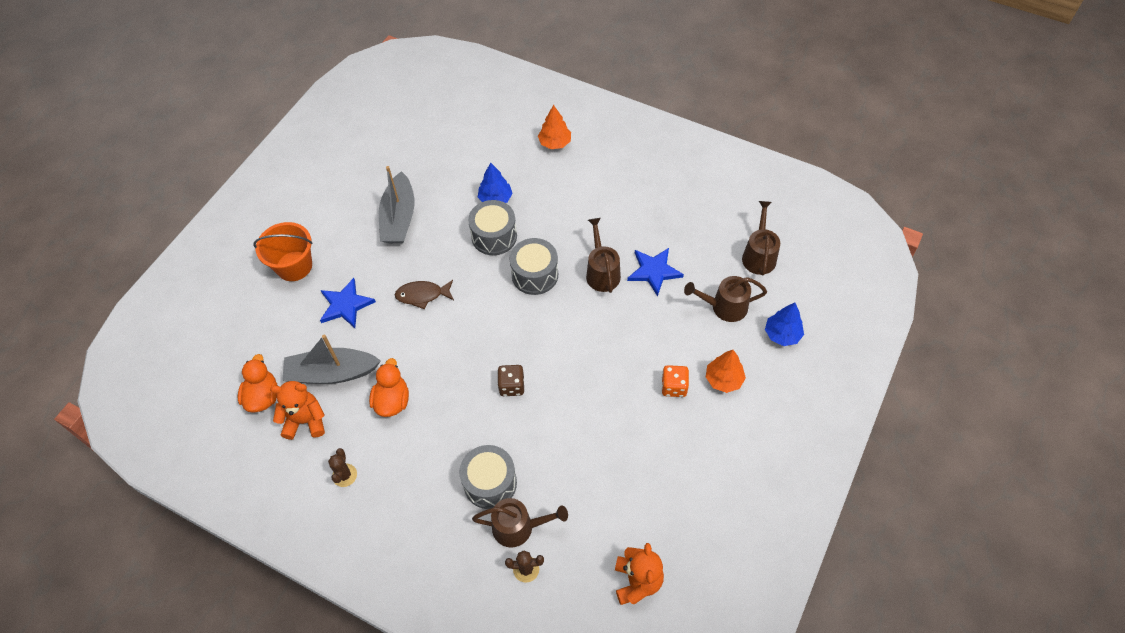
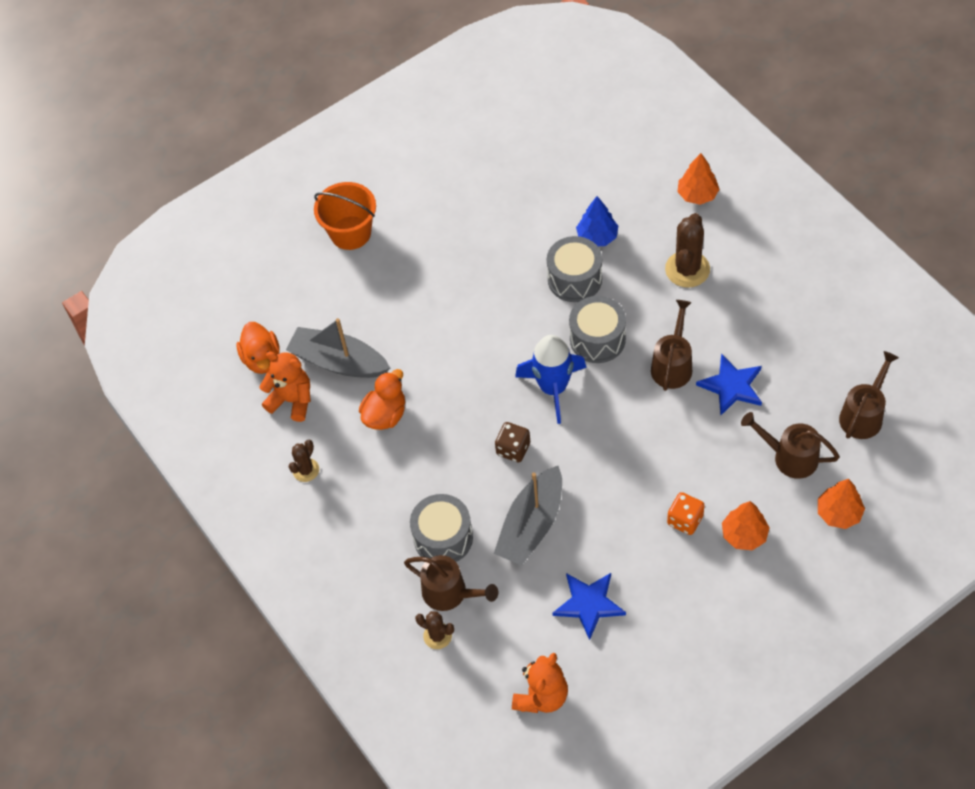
camera: 30 degrees right, 0 degrees up
(263, 396) = (262, 359): orange duck -> orange duck turned 135 degrees clockwise
(346, 305) = (384, 295): blue star -> blue star (589, 604)
(399, 218) = (482, 220): grey boat -> grey boat (531, 525)
(422, 295) = (467, 315): brown fish -> none
(519, 325) = (553, 388): none -> blue rocket
(576, 198) = (687, 269): none -> brown cactus
(782, 334) = (838, 513): blue tree -> orange tree

